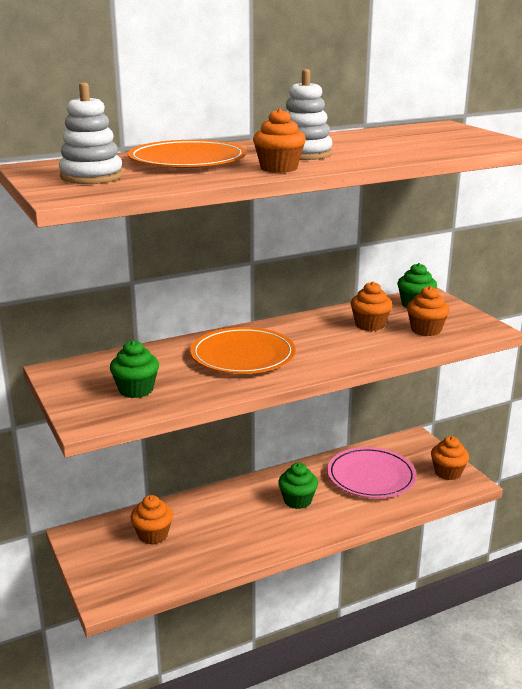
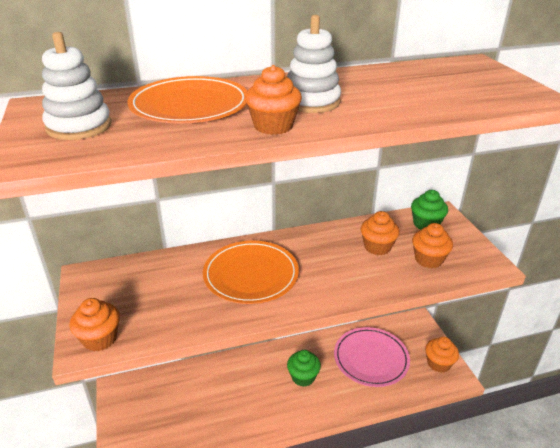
camera: 10 degrees right, 10 degrees up
(136, 390) = (142, 309): green cupcake -> none
(153, 535) = (177, 397): orange cupcake -> orange cupcake (100, 339)

